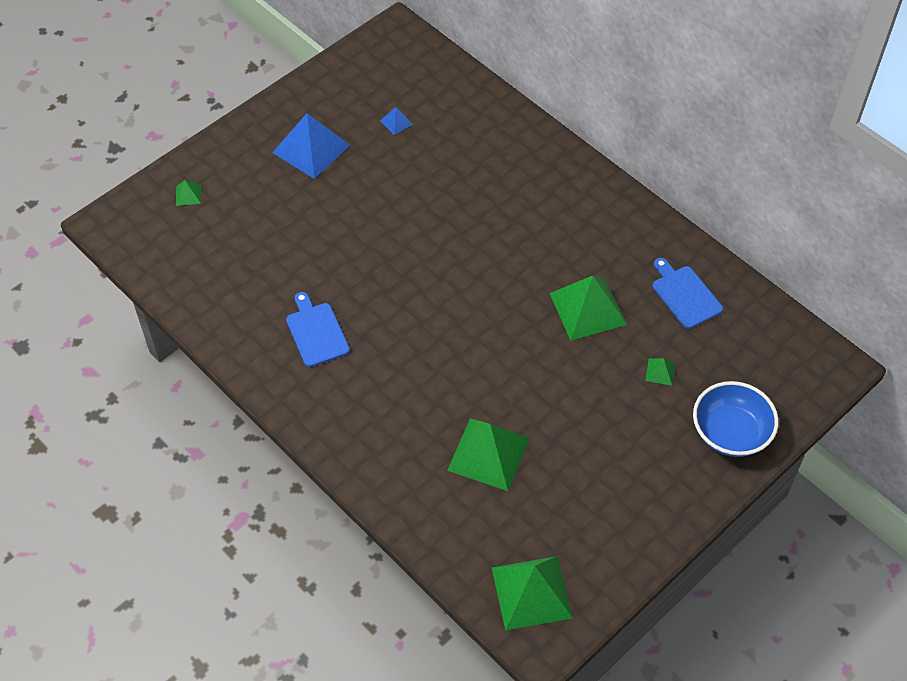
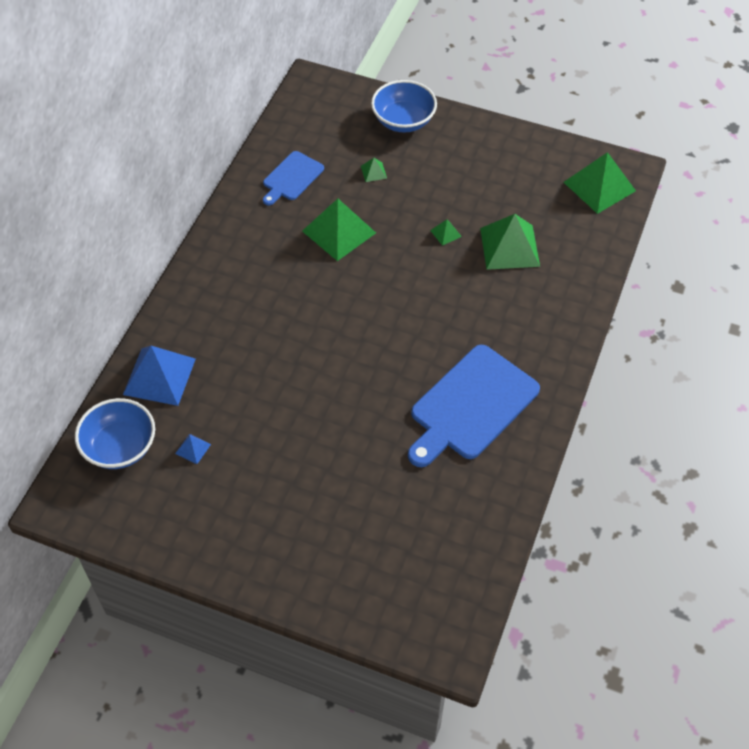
camera: 115 degrees left, 0 degrees up
(188, 195) = (377, 592): green pyramid -> green pyramid (445, 233)
(311, 148) = (262, 508): blue pyramid -> blue pyramid (159, 376)
(316, 332) = (471, 406): blue cutting board -> blue cutting board, size x1.83
(427, 78) = (120, 447): none -> blue bowl

